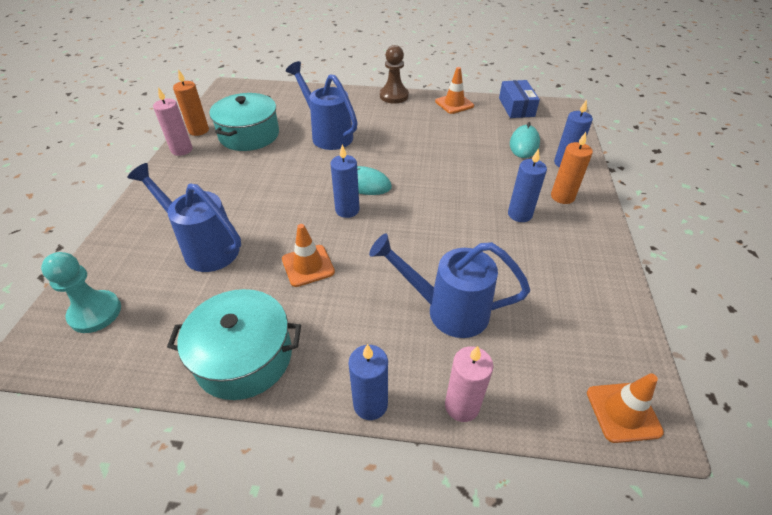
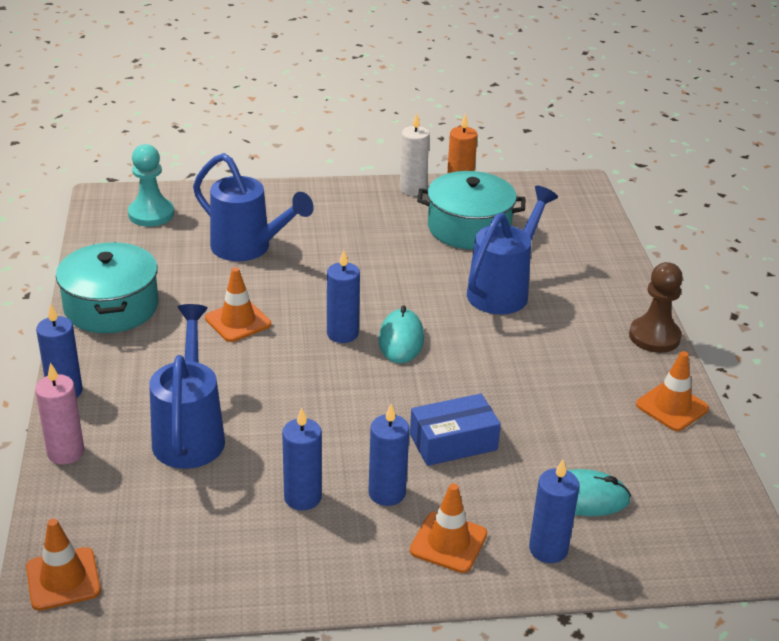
camera: 75 degrees right, 10 degrees down
(182, 150) = (412, 189): pink candle -> white candle
(204, 247) = (248, 249): blue watering can -> blue watering can turned 105 degrees clockwise
(516, 107) = (710, 487): blue box -> blue box (453, 442)
(523, 254) = (302, 497): none -> blue candle
(562, 197) = (448, 542): orange candle -> orange traffic cone

